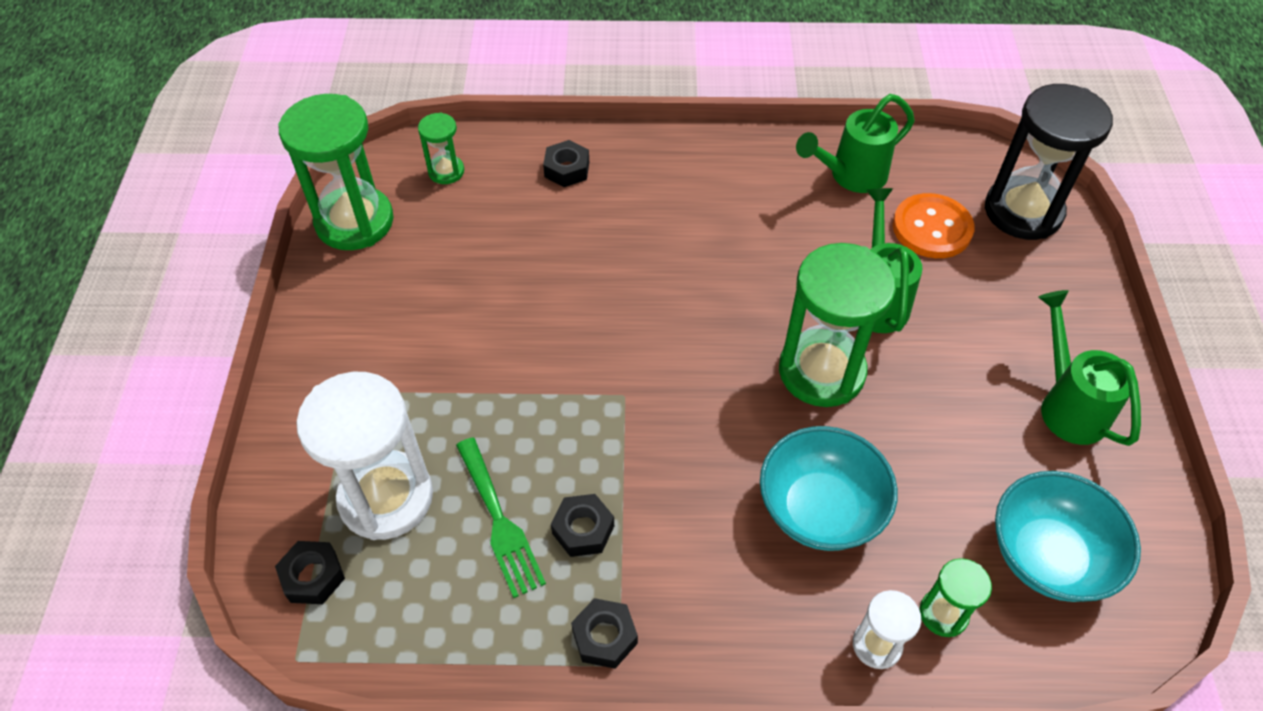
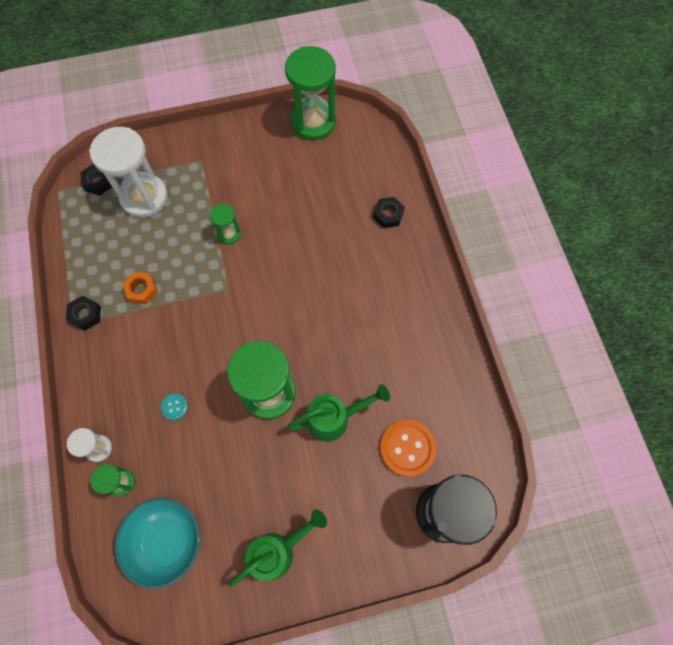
camera: 75 degrees right, 15 degrees up
(446, 171) = (365, 153): green hourglass -> green hourglass (229, 234)
(499, 522) = (139, 251): green fork -> none
(583, 529) = (142, 290): black nut -> orange nut
(820, 509) = (174, 407): turquoise bowl -> turquoise button
(850, 176) = (439, 387): green watering can -> none

